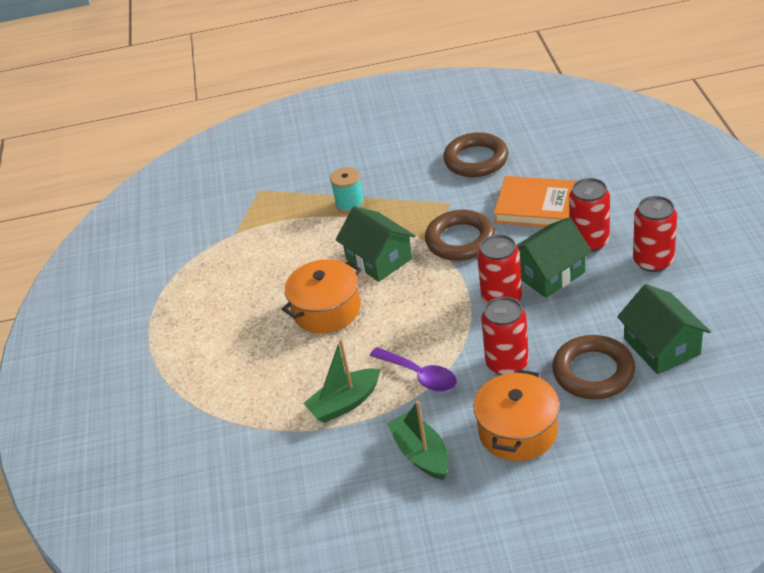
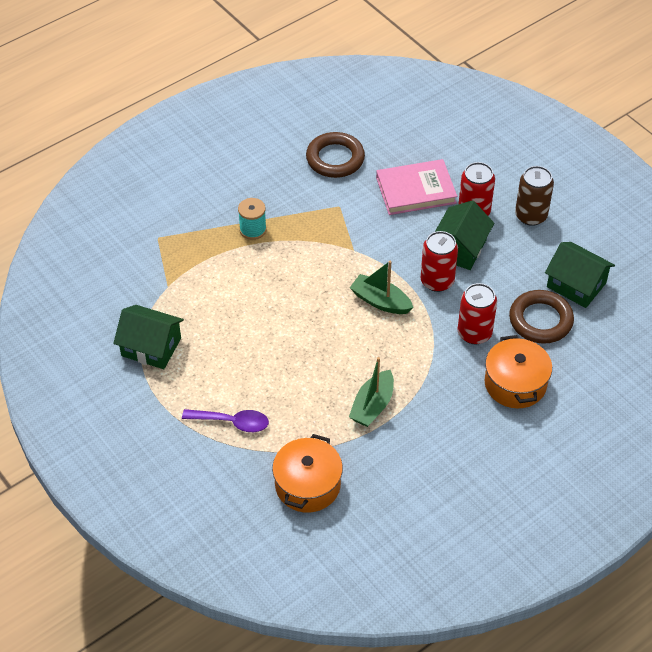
camera: 35 degrees left, 10 degrees up
(326, 310) = (302, 332): orange pot -> orange pot (307, 485)
(379, 259) = (314, 274): green house -> green house (151, 347)
(420, 375) = (415, 364): purple spoon -> purple spoon (232, 422)
(421, 454) = (457, 425): green boat -> green boat (380, 301)
(460, 240) = (371, 238): brown ring -> none
(539, 206) = (416, 190): orange book -> pink book
(653, 261) = (531, 215): red can -> brown can

